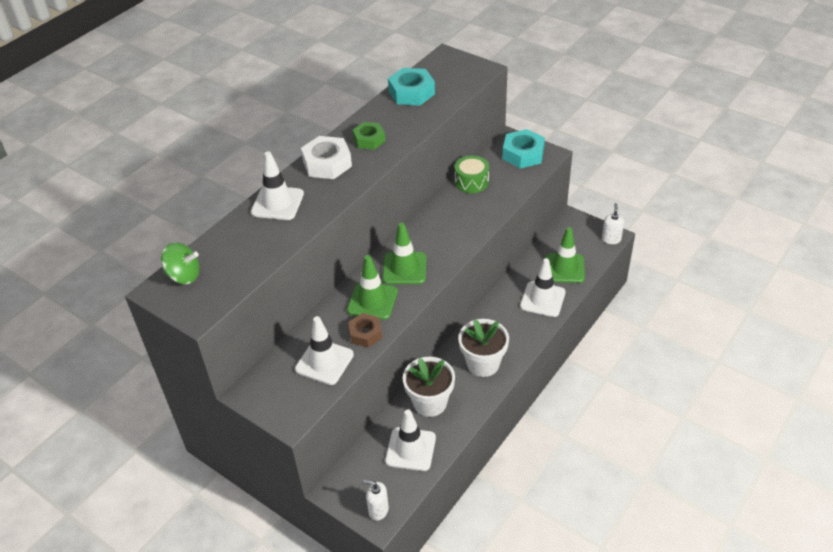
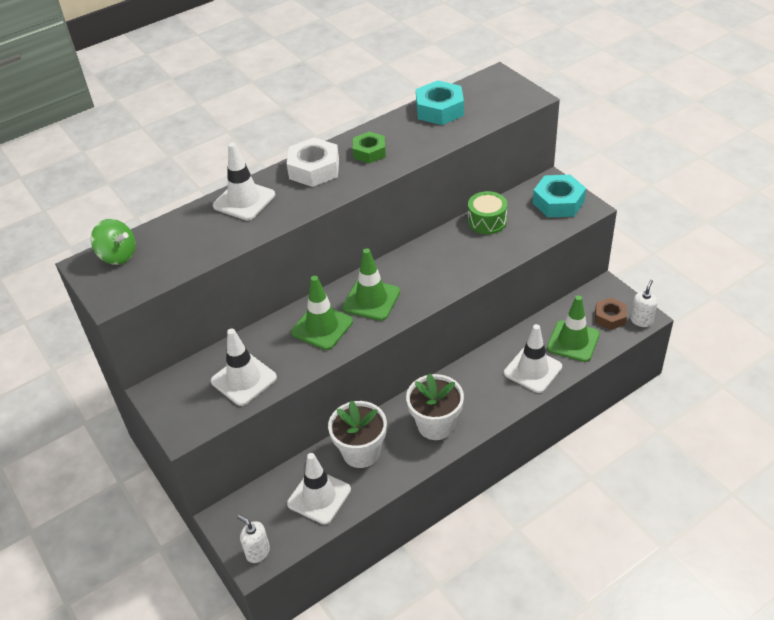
camera: 20 degrees right, 0 degrees up
(365, 334) = (298, 360): brown nut -> brown nut (610, 317)

